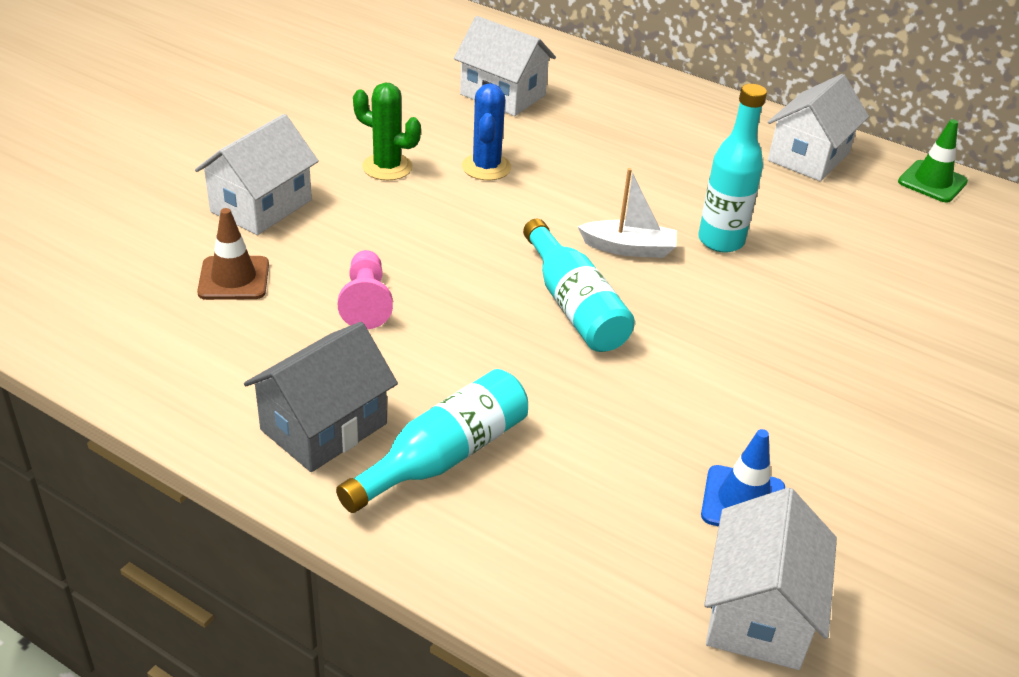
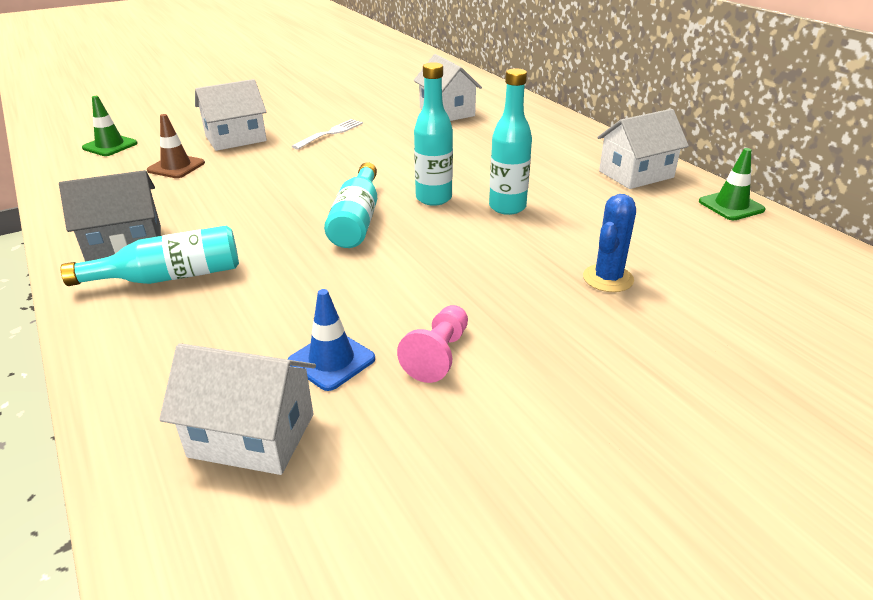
camera: 30 degrees right, 5 degrees down
(76, 263) = (110, 146): none -> green traffic cone
(366, 302) = (231, 192): pink pawn -> pink pawn (438, 355)
(387, 167) = (330, 133): green cactus -> white fork
(486, 167) = (391, 143): blue cactus -> blue cactus (608, 278)
(628, 248) = (433, 198): white boat -> turquoise bottle
(758, 612) = (252, 435): white house -> white house turned 60 degrees clockwise

